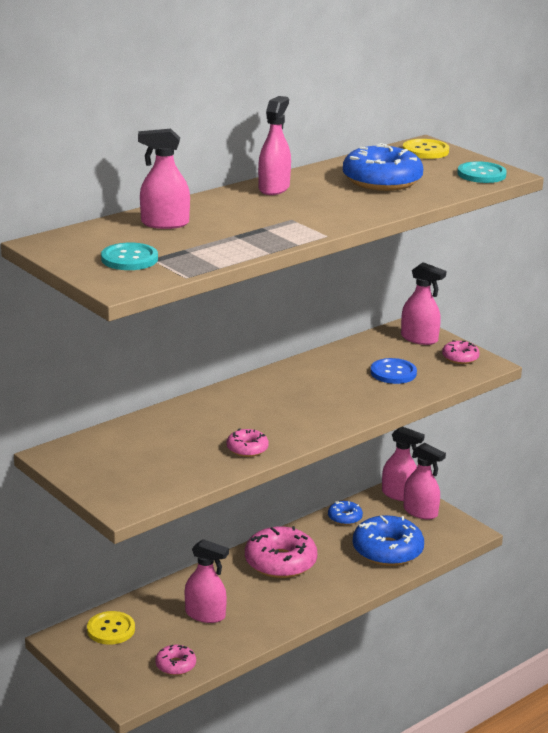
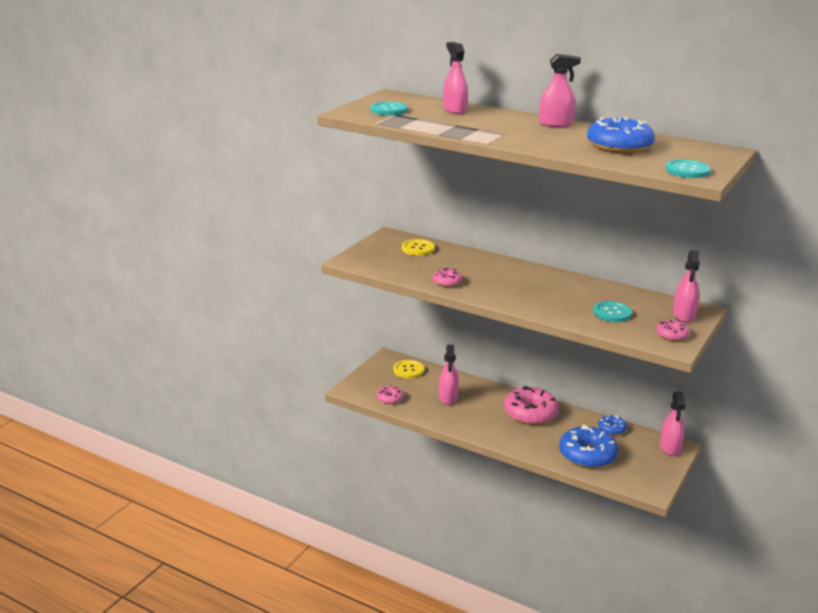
camera: 70 degrees right, 0 degrees up
(393, 373) = (612, 313): blue button -> turquoise button
(420, 512) = (655, 462): pink spray bottle -> none
(425, 151) = (712, 152): yellow button -> yellow button (418, 249)

